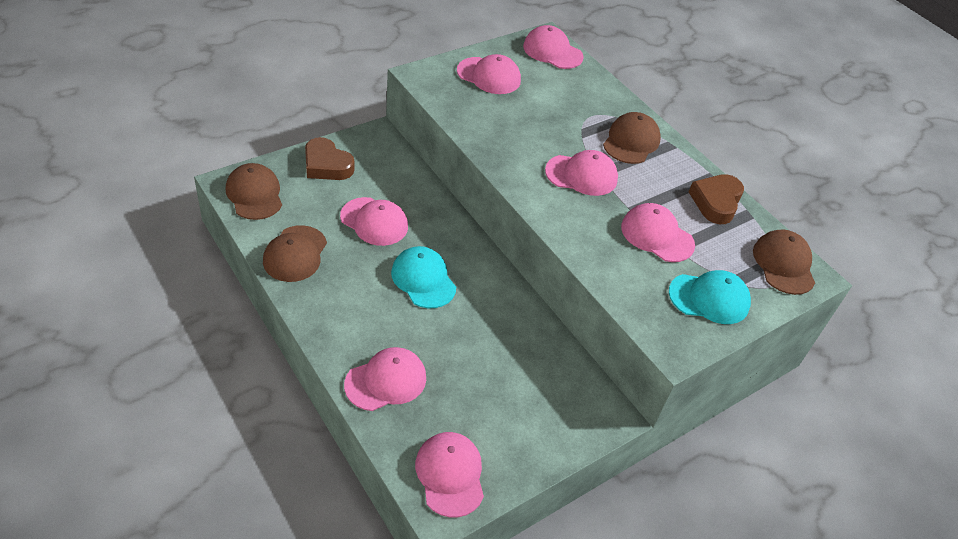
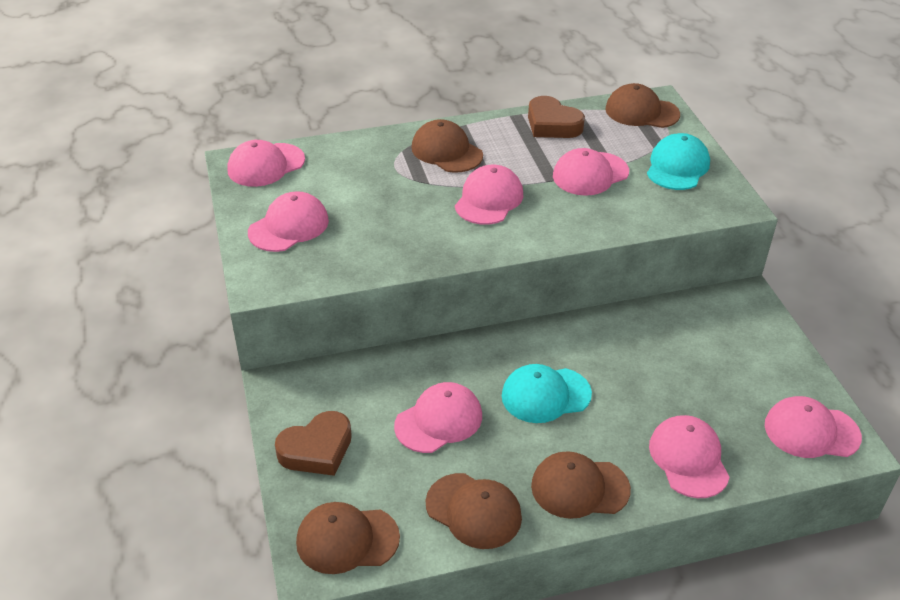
camera: 65 degrees left, 5 degrees down
(334, 312) = (579, 488): none -> brown cap

